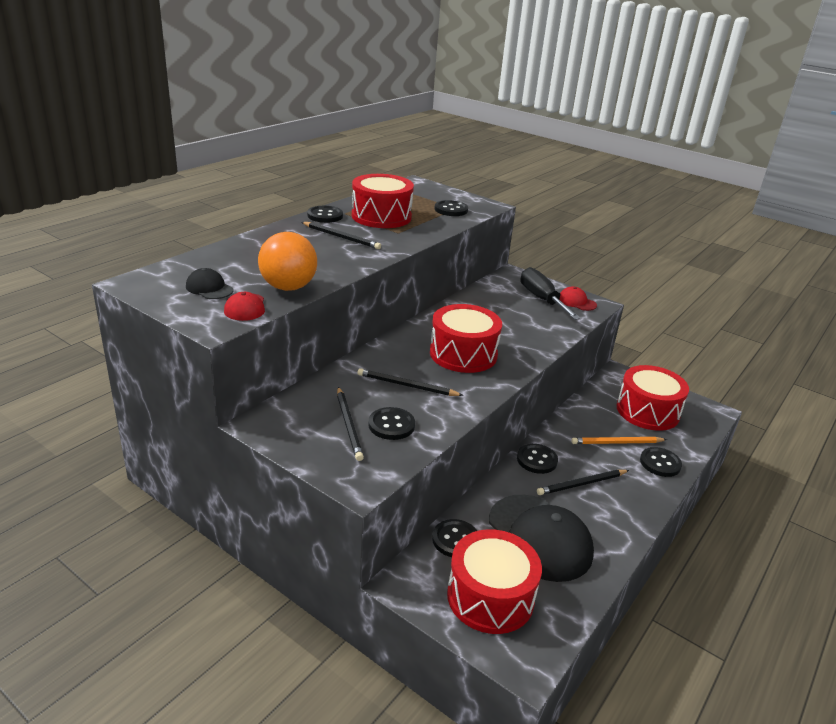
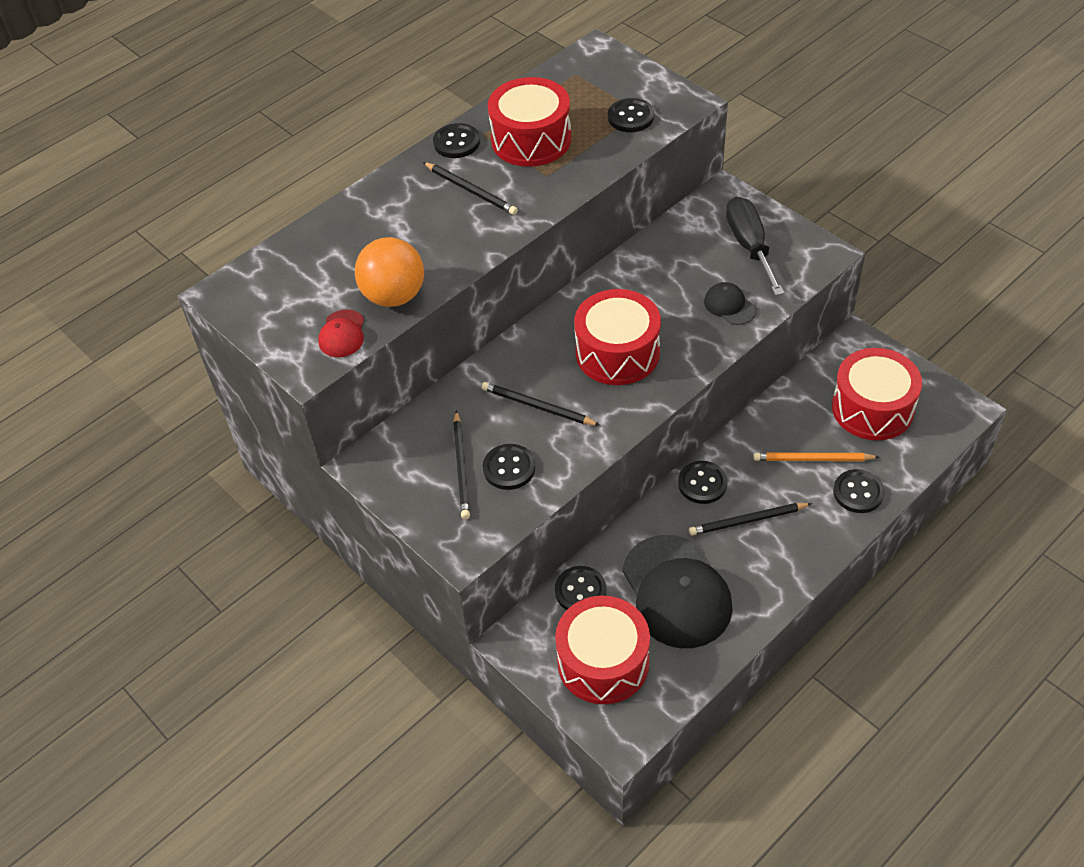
camera: 15 degrees right, 20 degrees up
(209, 288) = (304, 300): black cap -> black cap (729, 306)
(576, 302) = (798, 250): red cap -> none

